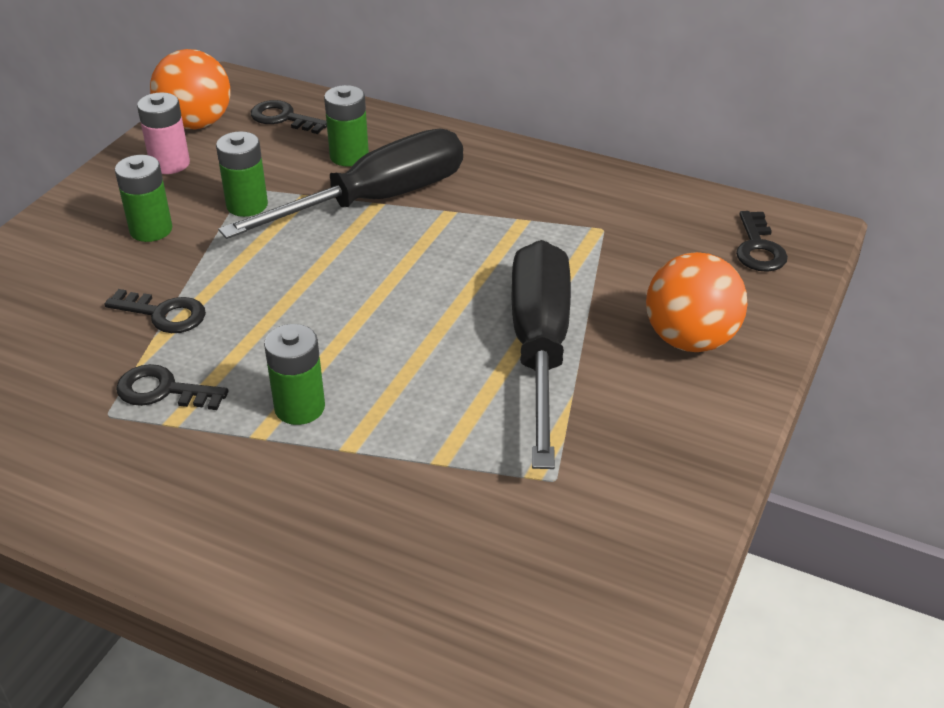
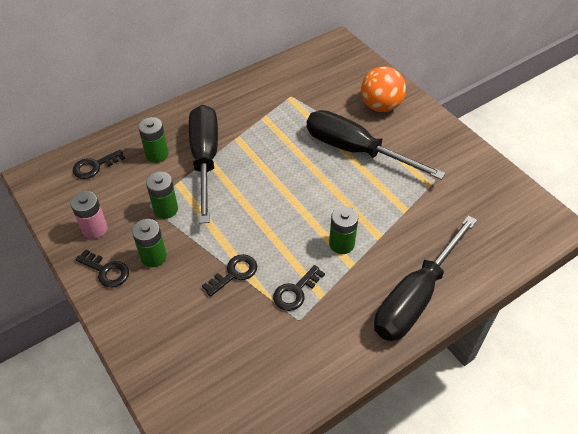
camera: 60 degrees left, 10 degrees up
(196, 123) = (63, 204): orange ball -> none
(234, 545) = (415, 297): none -> black screwdriver
(758, 248) = (339, 60): black key -> black key (106, 271)

